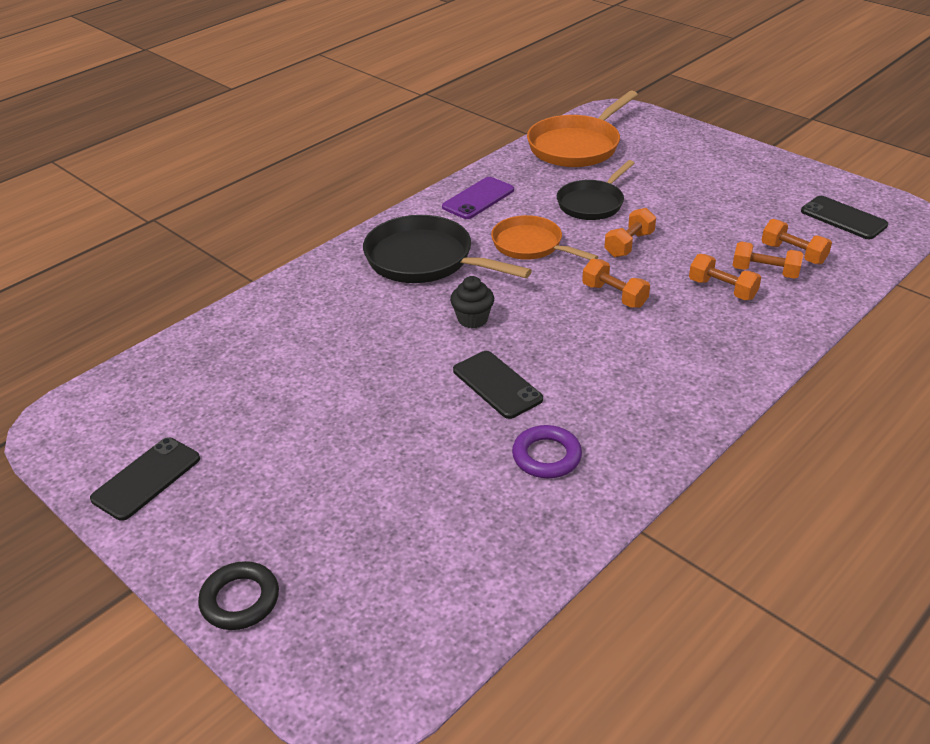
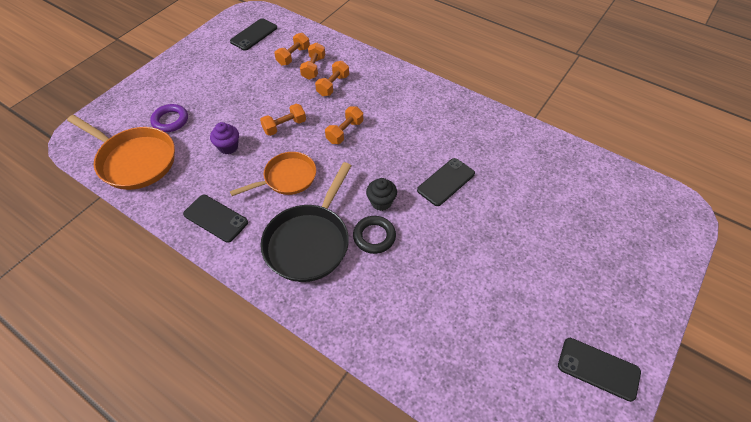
camera: 100 degrees left, 15 degrees up
(240, 600) = (659, 277): black ring -> black ring (374, 236)
(478, 198) = (216, 218): purple phone -> black phone
(531, 245) = (287, 178): orange pan -> orange pan turned 150 degrees counterclockwise
(546, 456) = (499, 154): purple ring -> purple ring (170, 120)
(592, 203) = (228, 147): black pan -> purple cupcake
(629, 244) = (284, 126): orange dumbbell -> orange dumbbell turned 60 degrees counterclockwise

